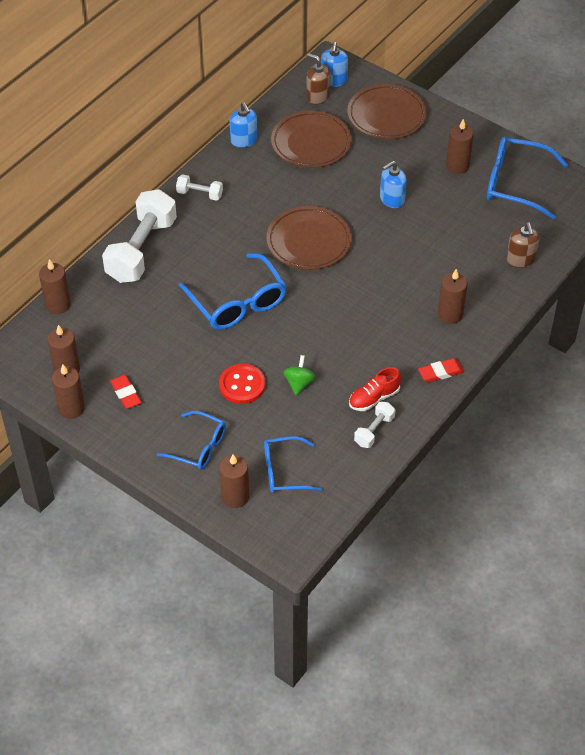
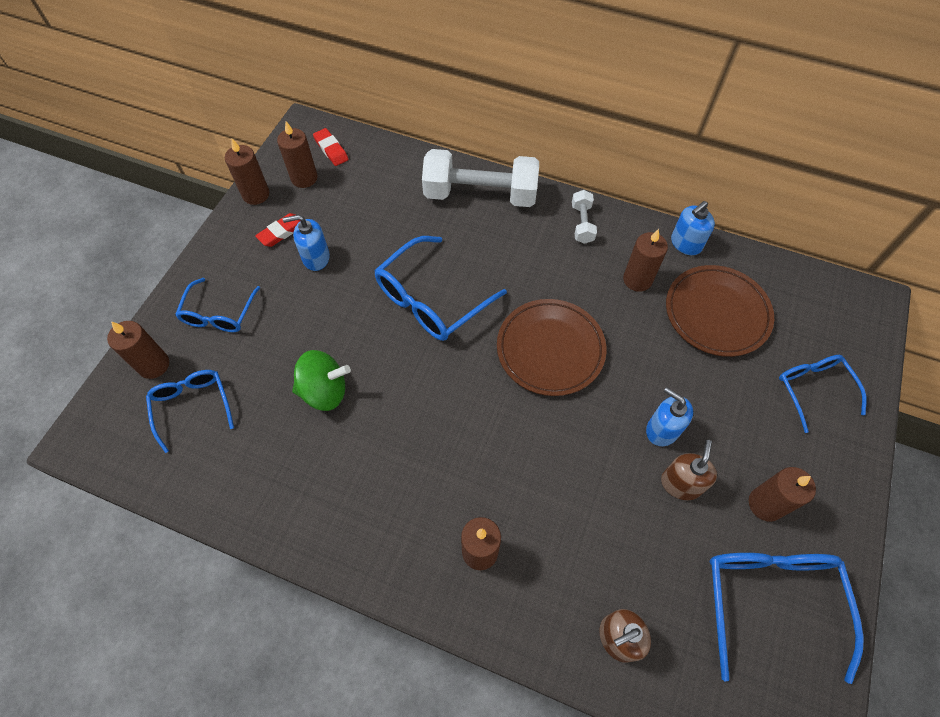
camera: 75 degrees right, 10 degrees up
(58, 305) = (385, 149): brown candle -> brown candle (637, 280)
(242, 385) = (311, 333): red button -> none
(299, 383) = (324, 391): green spinning top -> green spinning top, size x1.55
(317, 96) = (802, 301): brown soap dispenser -> brown soap dispenser (680, 484)
(333, 80) = (842, 312): blue soap dispenser -> blue soap dispenser (315, 258)
(374, 398) = (316, 482): red shoe -> none
(374, 430) = (264, 494): white dumbbell -> none
(386, 115) = (813, 389): brown plate -> blue glasses
(440, 372) = (374, 560): red eraser -> red eraser (331, 149)

